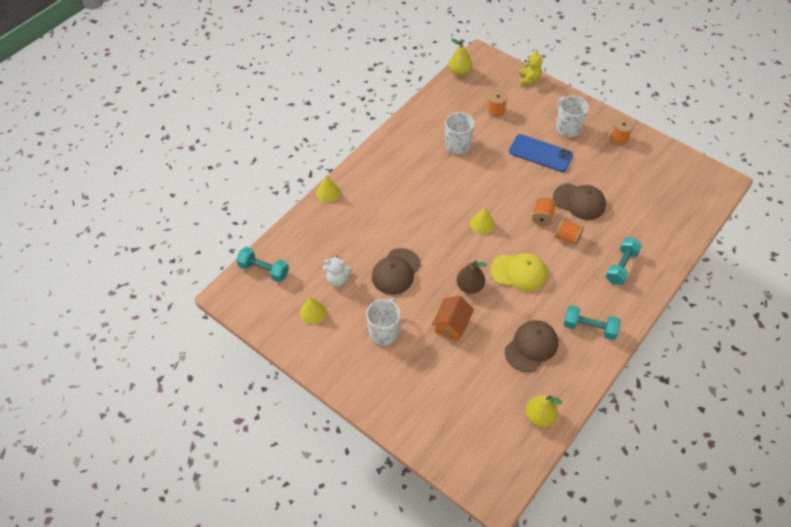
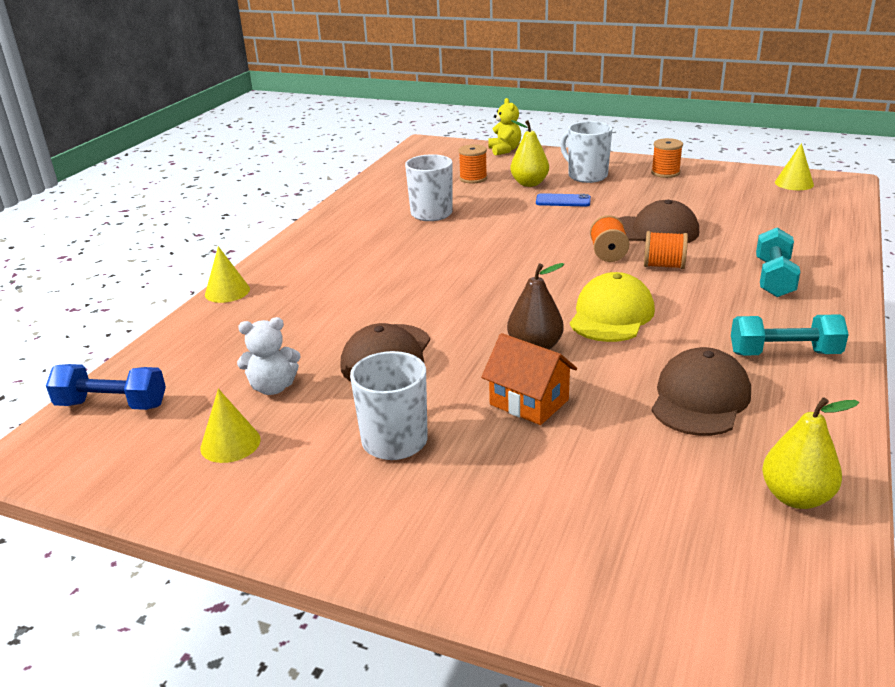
camera: 15 degrees left, 25 degrees down
(264, 270) = (112, 405): turquoise dumbbell -> blue dumbbell
(451, 325) = (529, 402): orange house -> orange house turned 60 degrees counterclockwise
(459, 72) = (402, 158): yellow pear -> yellow pear (529, 183)
(482, 224) = (514, 277): yellow cone -> yellow cone (794, 183)
(519, 272) = (611, 315): yellow cap -> yellow cap turned 60 degrees counterclockwise
(540, 153) = (563, 201): blue phone -> blue phone, size x0.56

